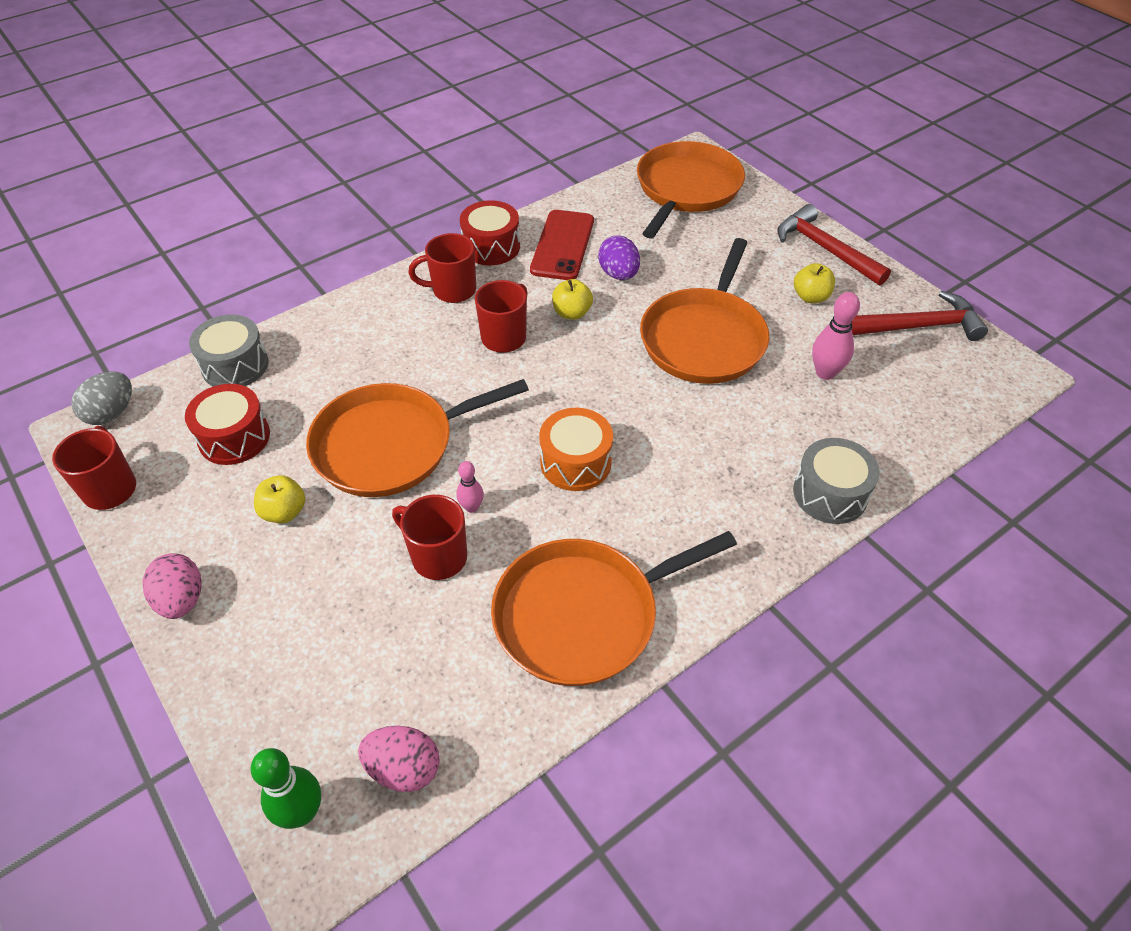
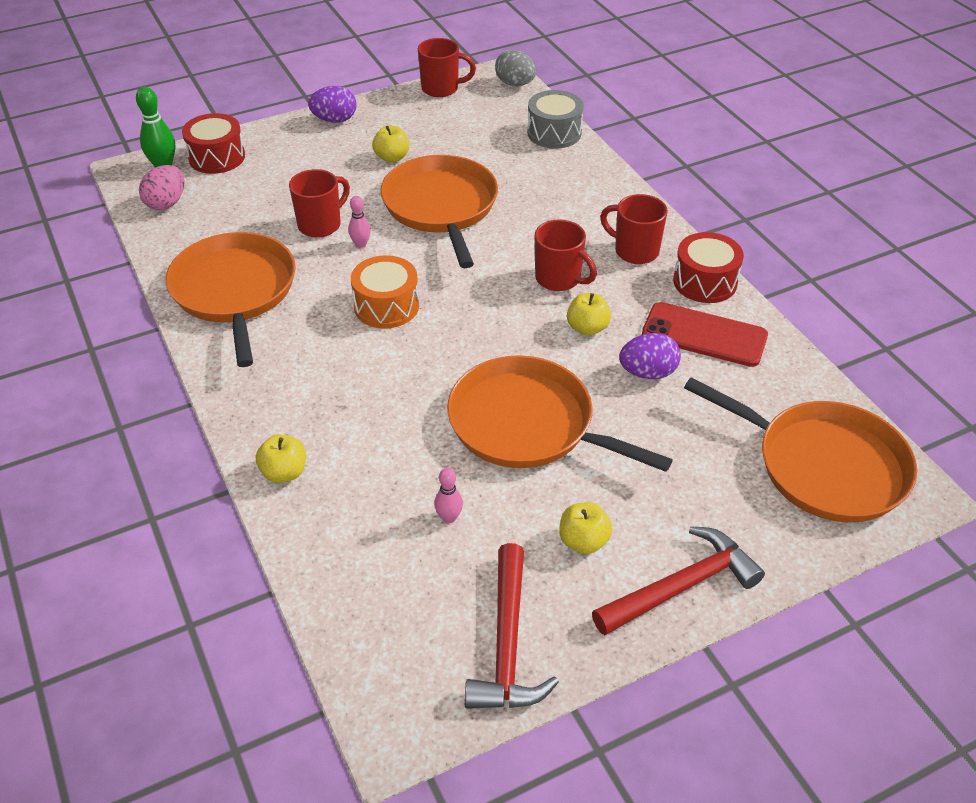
camera: 100 degrees right, 5 degrees down
(181, 599) = (335, 120): pink egg -> purple egg
(234, 437) = (473, 135): red drum -> red drum (217, 157)
(452, 290) = (635, 251): red mug -> red mug turned 60 degrees counterclockwise
(825, 372) = (449, 517): pink bowling pin -> pink bowling pin, size x0.61
(830, 493) = (284, 472): grey drum -> yellow apple

